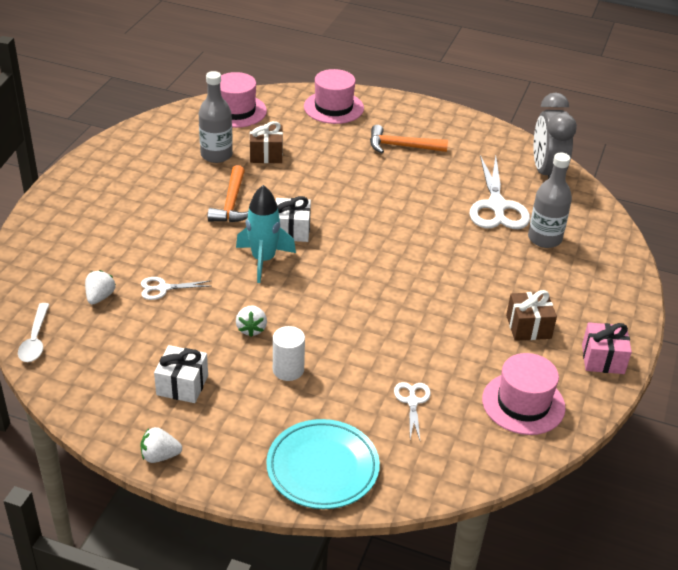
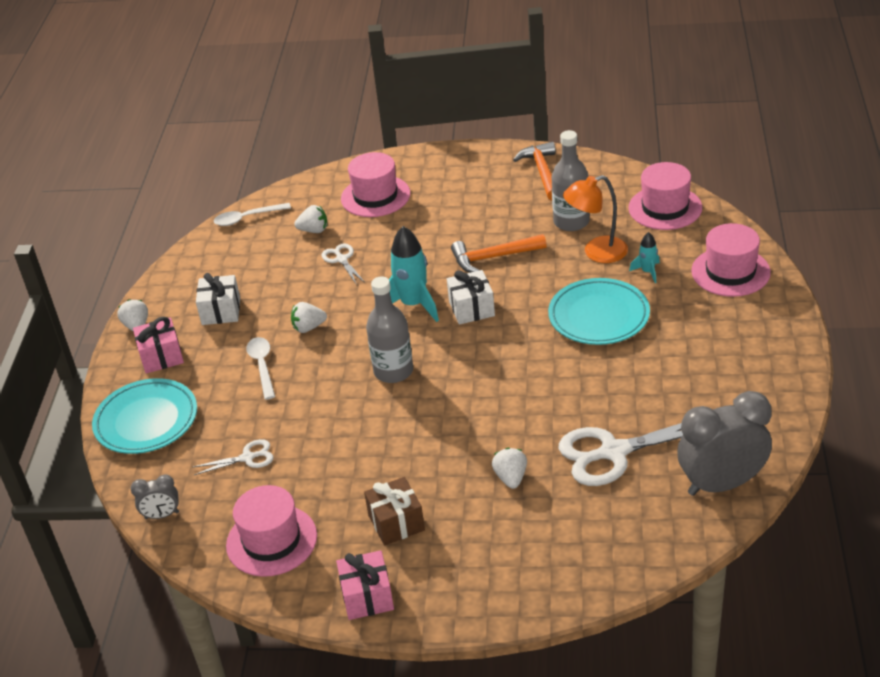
camera: 80 degrees right, 0 degrees up
(80, 247) = (375, 196): none -> pink hat
(226, 442) = (161, 357): none -> pink gift
(266, 154) = (596, 252): brown gift -> orange lamp
(288, 370) = (262, 366): white cylinder -> white spoon
(308, 139) = (647, 272): none -> turquoise rocket
(344, 173) = (599, 316): none -> turquoise plate
(401, 146) = (687, 345): orange hammer -> orange hammer (542, 172)
(464, 474) = (162, 515): none -> grey clock
(502, 258) = (511, 478): none -> white strawberry
(544, 238) = (571, 507): grey bottle -> grey bottle (393, 371)

